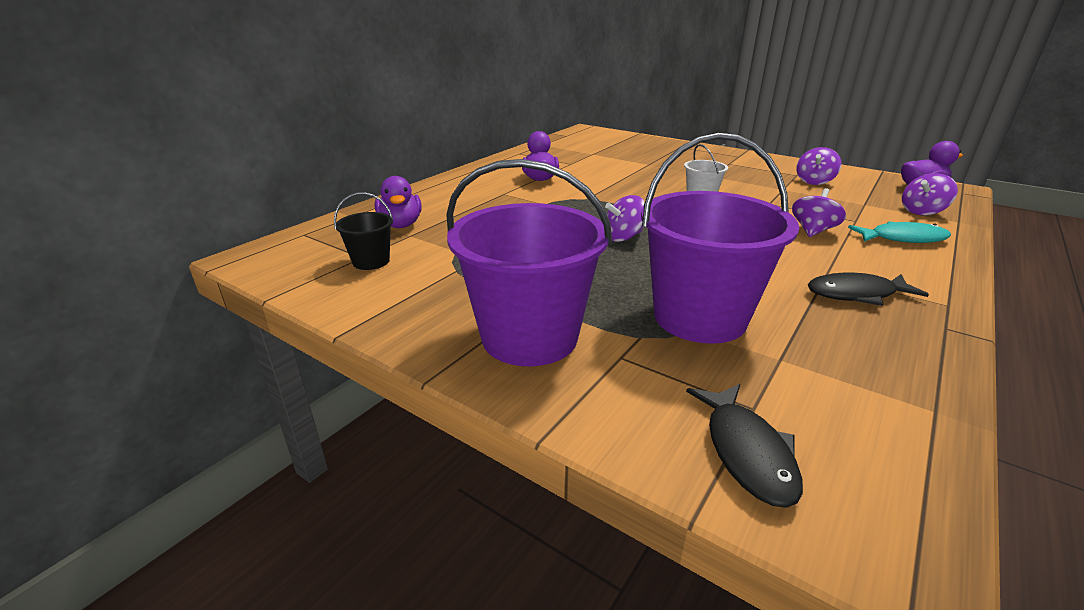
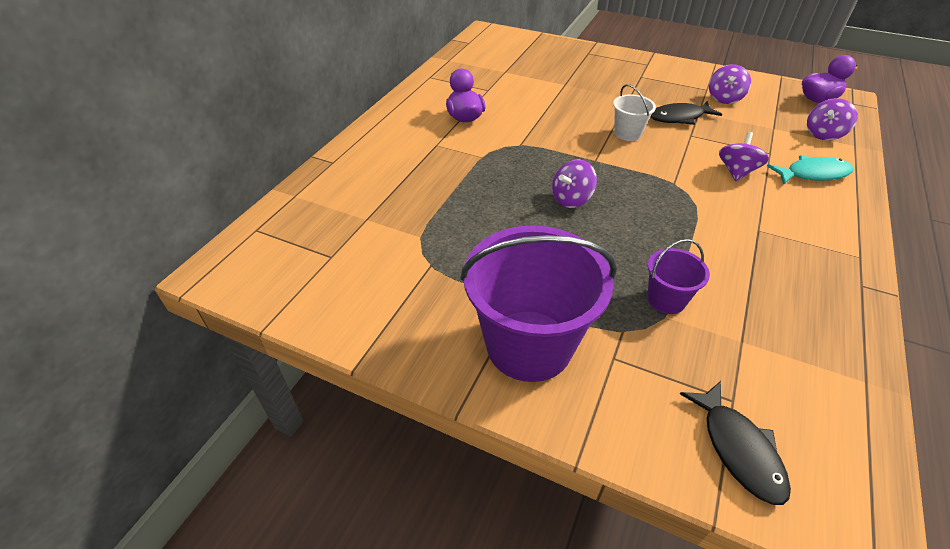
camera: 10 degrees left, 15 degrees up
(371, 261) = (343, 262): black bucket -> none
(401, 225) = (350, 204): purple duck -> none
(699, 317) = (666, 299): purple bucket -> purple bucket, size x0.47
(856, 294) = (787, 253): black fish -> black fish (679, 117)

